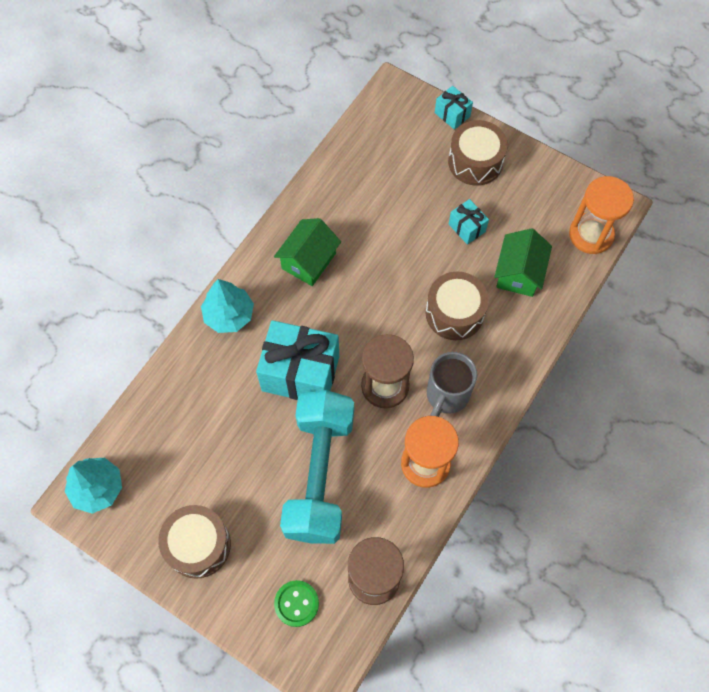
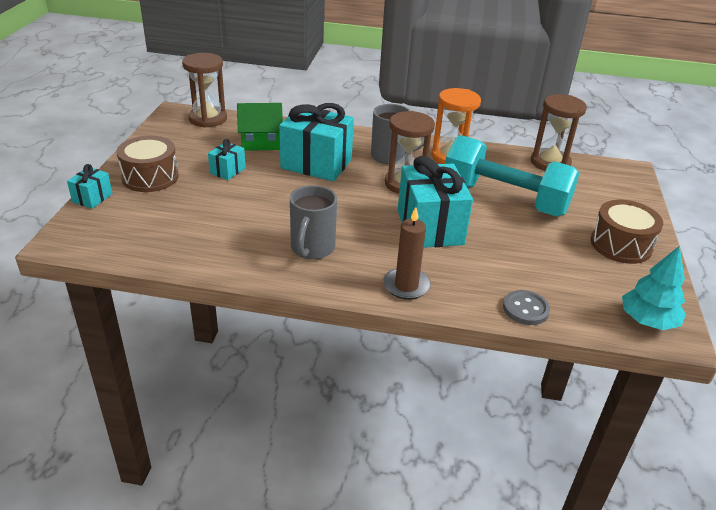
camera: 115 degrees left, 30 degrees down
(159, 394) = (525, 309): none -> grey button
(229, 315) = (406, 286): turquoise tree -> brown candle
(296, 603) = (603, 189): green button -> none
(308, 261) = (312, 249): green house -> grey mug
(319, 474) = (504, 199): turquoise dumbbell -> turquoise dumbbell turned 45 degrees clockwise
(454, 313) = (316, 164): brown drum -> turquoise gift
(591, 235) = (208, 119): orange hourglass -> brown hourglass

